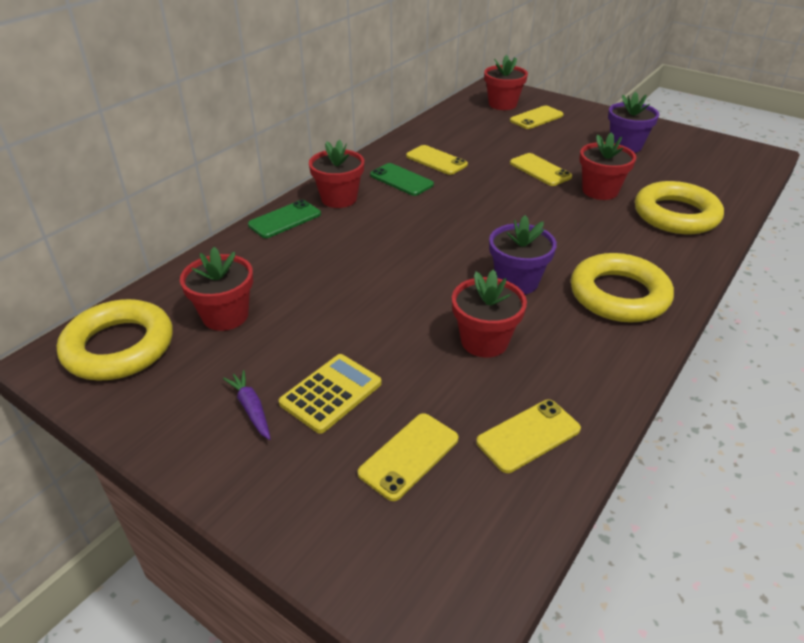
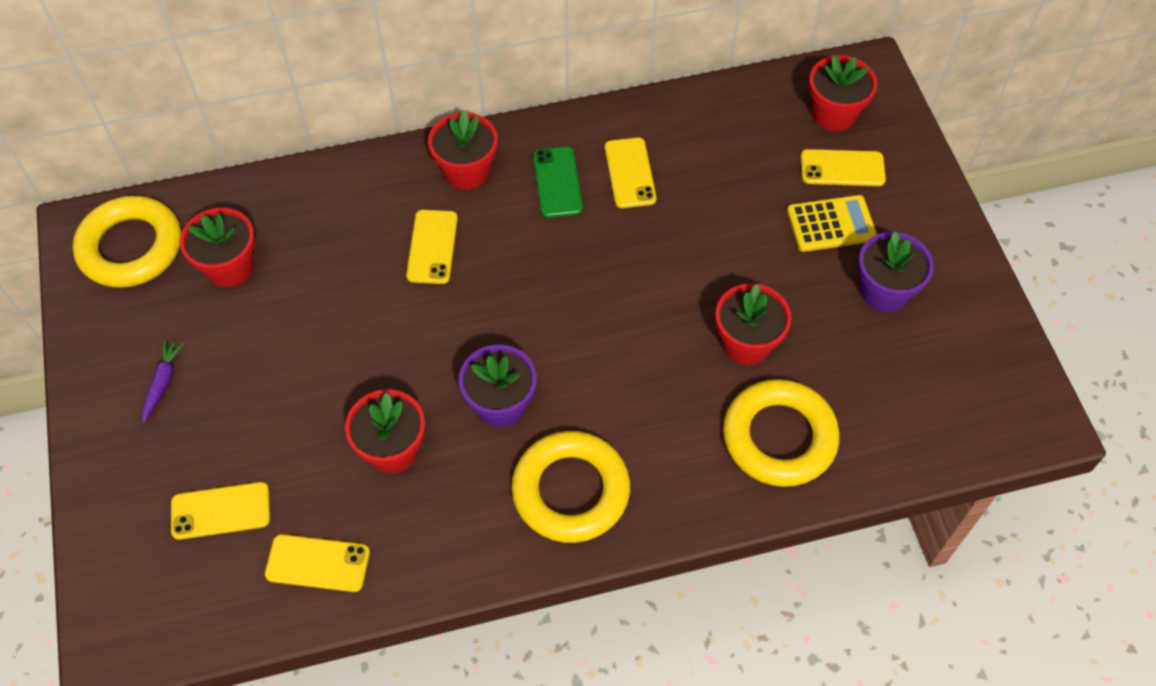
camera: 40 degrees right, 20 degrees up
(285, 219) = (388, 170): green phone -> none
(331, 393) = (227, 411): yellow calculator -> yellow calculator (831, 224)
(540, 170) = (724, 265): yellow phone -> yellow phone (432, 247)

